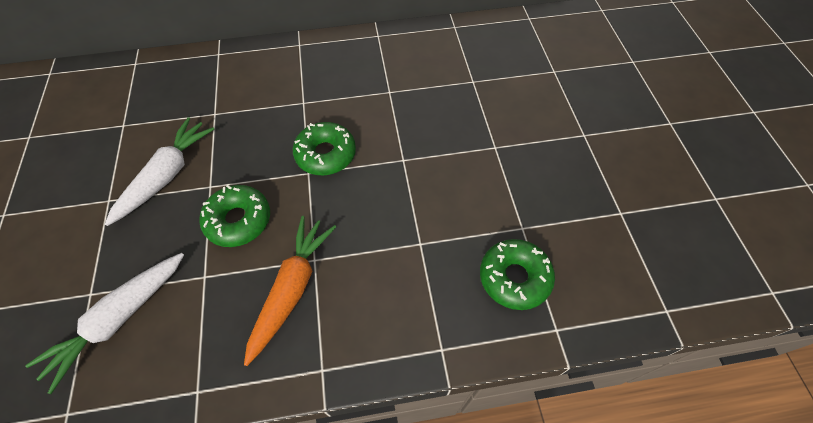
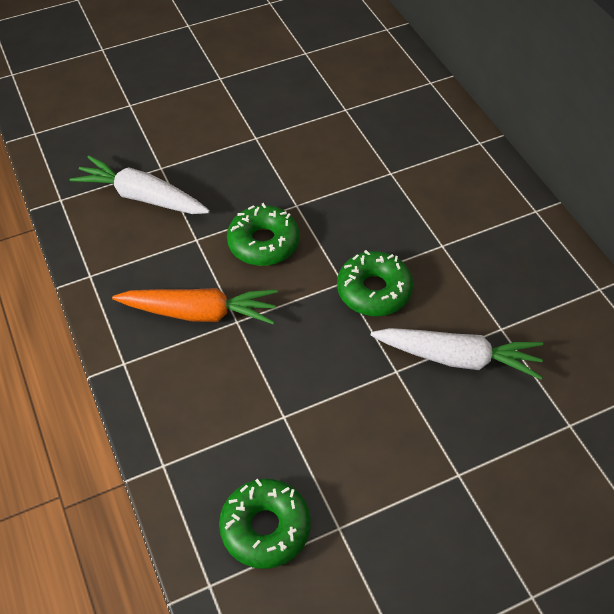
camera: 75 degrees right, 5 degrees down
(167, 175) = (297, 167): white carrot -> white carrot (458, 358)

